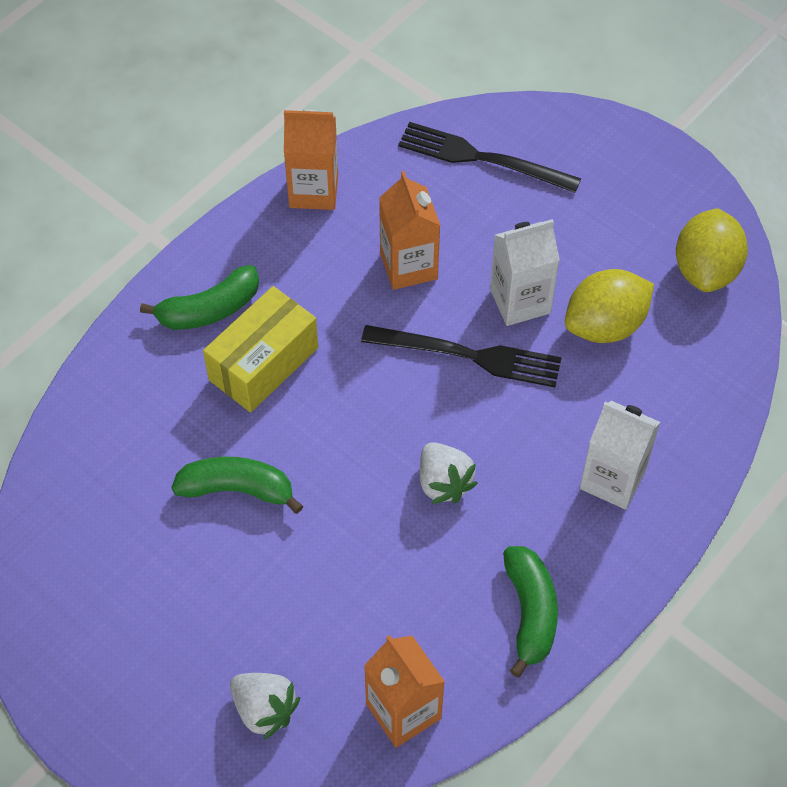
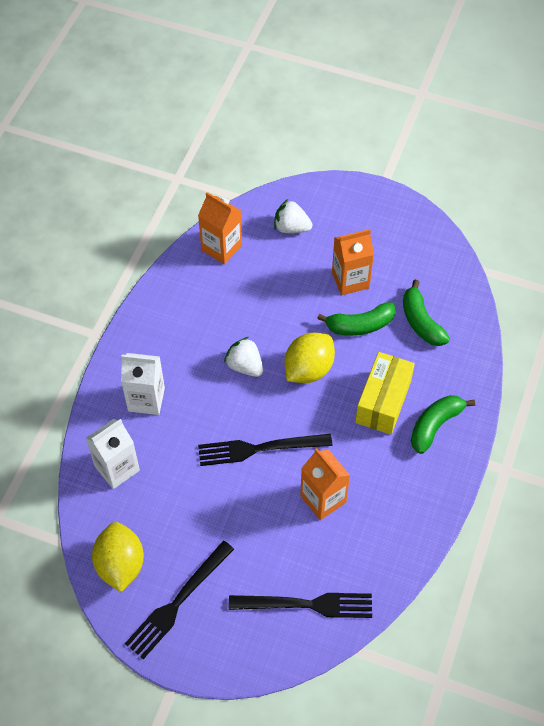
camera: 160 degrees right, 0 degrees up
(313, 191) = (413, 535): orange carton -> orange carton (350, 280)
(520, 301) = (240, 498): white carton -> white carton (117, 468)
(530, 612) = (172, 313): green banana -> green banana (421, 322)
(605, 325) = (178, 499): yellow lemon -> yellow lemon (308, 369)
(642, 207) = (178, 602): none -> black fork

